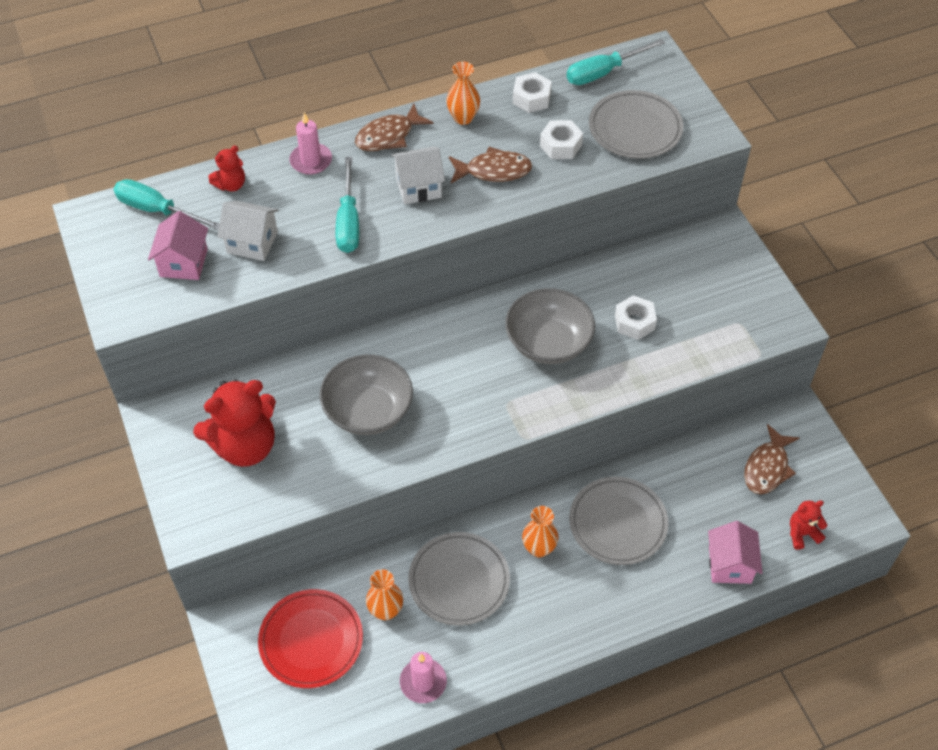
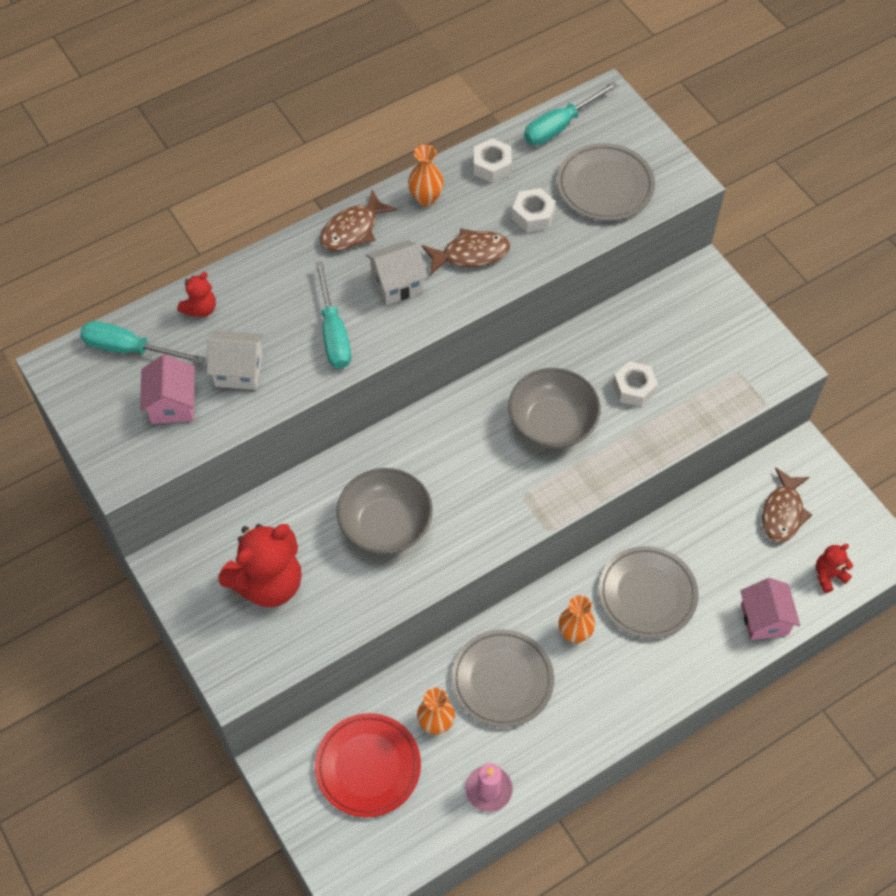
camera: 10 degrees left, 5 degrees up
(311, 161) = (278, 270): pink candle -> none

